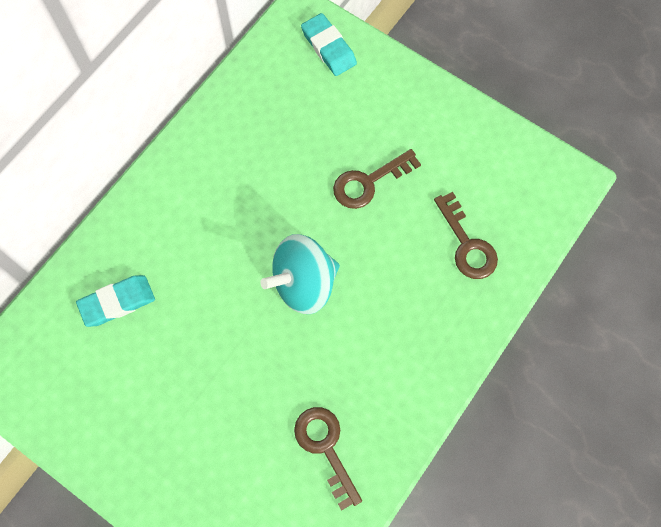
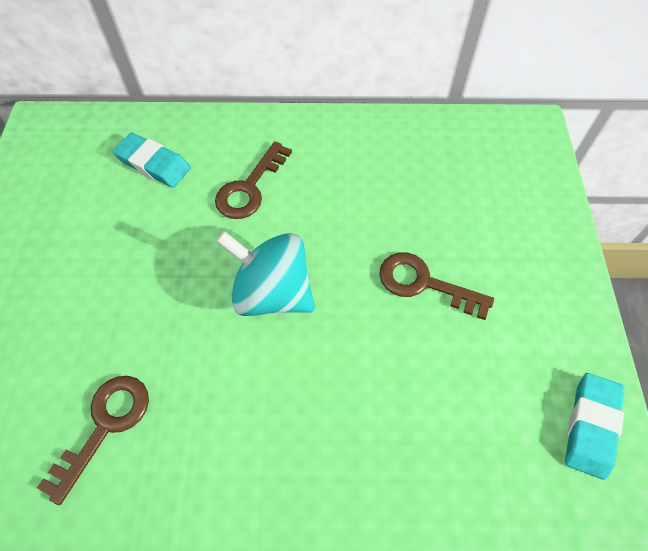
camera: 55 degrees right, 10 degrees down
(328, 47) = (525, 166): turquoise eraser -> turquoise eraser (591, 426)
(467, 244) = (439, 427): brown key -> brown key (250, 188)

